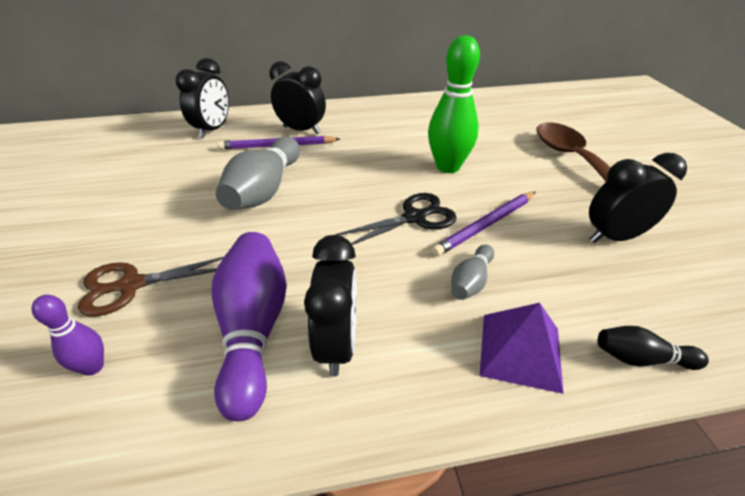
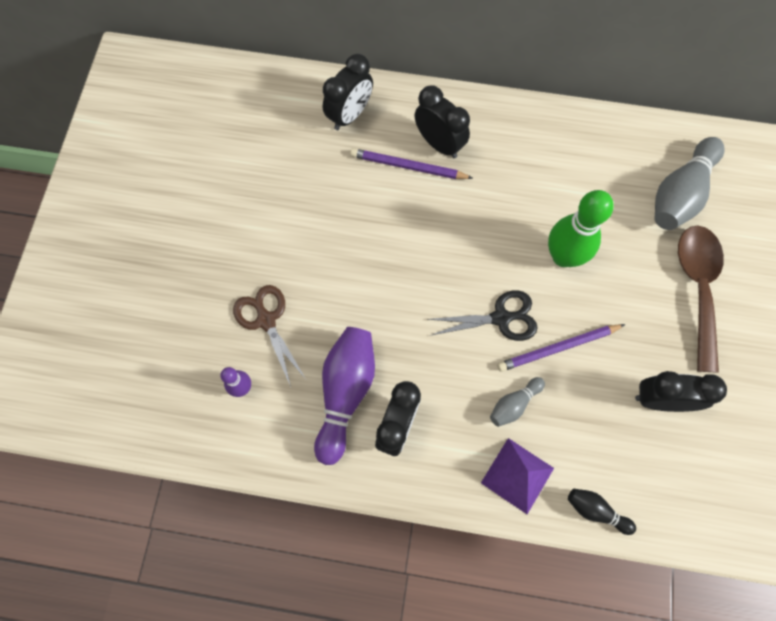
camera: 20 degrees right, 30 degrees up
(131, 285) = (266, 320): brown scissors -> brown scissors turned 60 degrees clockwise
(264, 190) = (382, 236): grey bowling pin -> grey bowling pin (679, 194)

